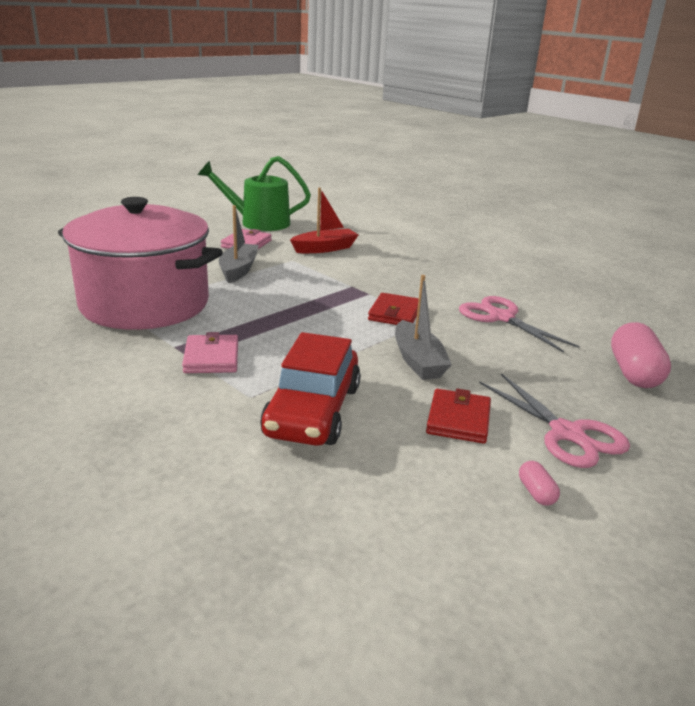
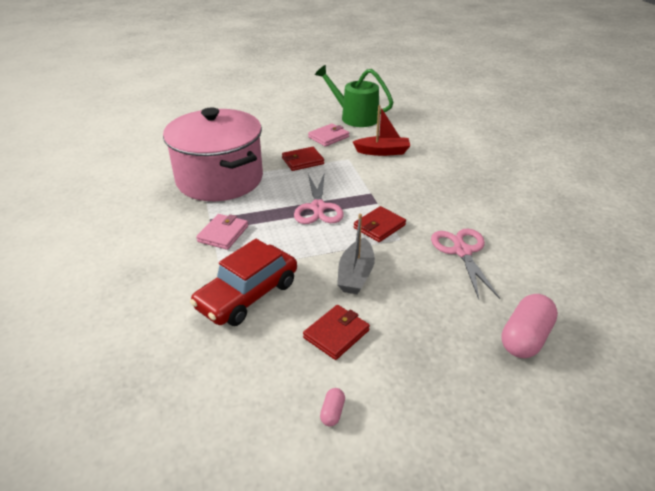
camera: 30 degrees right, 10 degrees up
(238, 270) = (302, 161): grey boat -> red wallet
(567, 433) = (406, 373): pink scissors -> pink scissors (318, 208)

